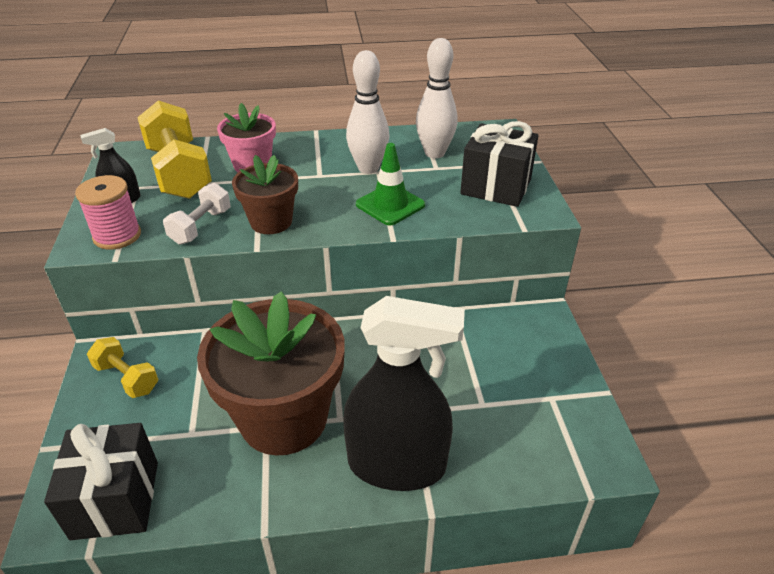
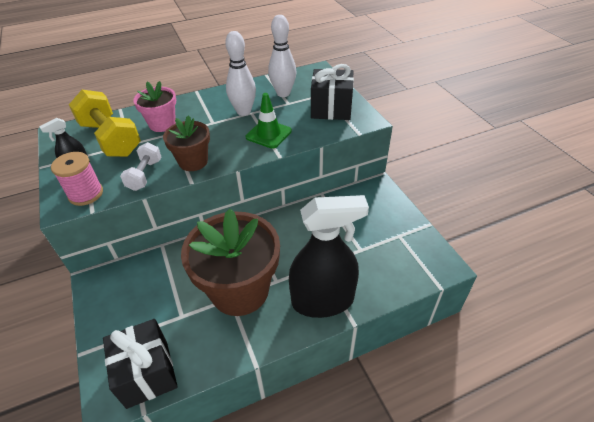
camera: 15 degrees left, 5 degrees up
(127, 378) = (120, 291): yellow dumbbell -> none

